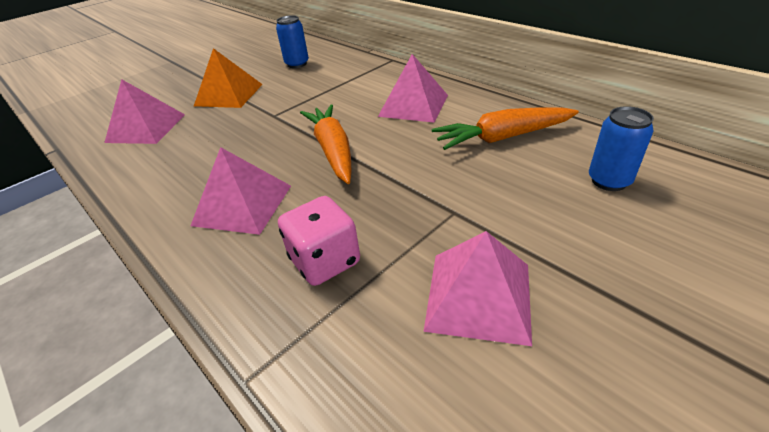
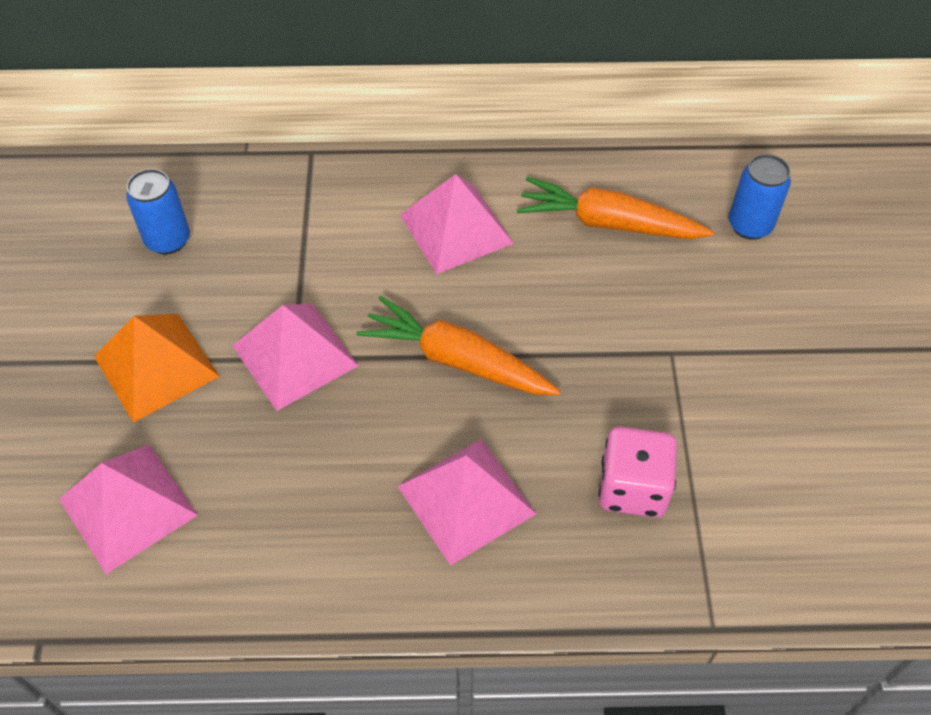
camera: 50 degrees left, 15 degrees up
(478, 296) = (778, 420): pink pyramid -> pink pyramid (295, 355)
(502, 137) = (609, 223): orange carrot -> orange carrot turned 75 degrees clockwise

